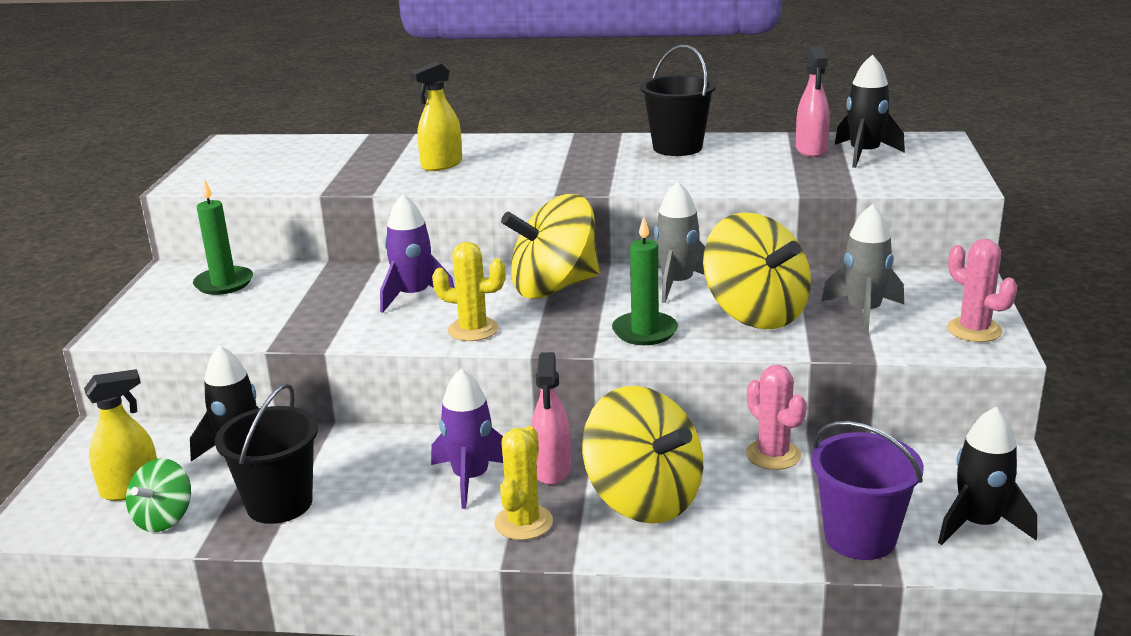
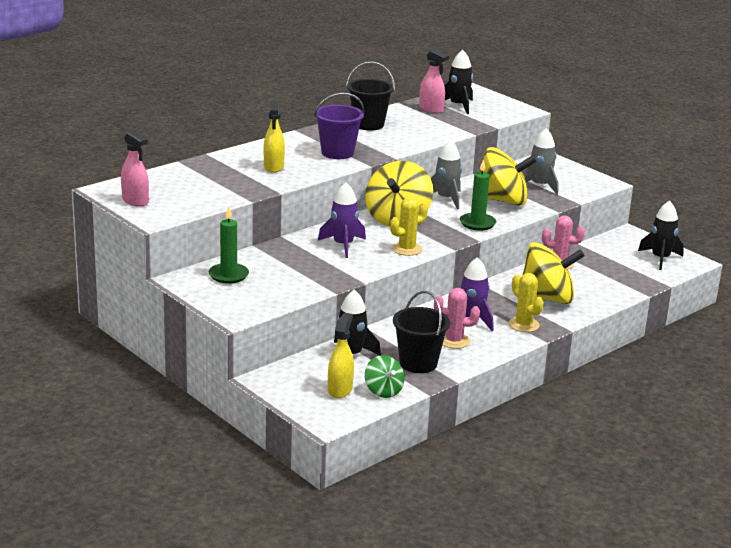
camera: 50 degrees left, 0 degrees up
(552, 470) = (494, 303): pink spray bottle -> pink spray bottle (135, 201)
(860, 537) = (635, 278): purple bucket -> purple bucket (337, 153)
(974, 330) = (589, 179): pink cactus -> pink cactus (454, 341)

